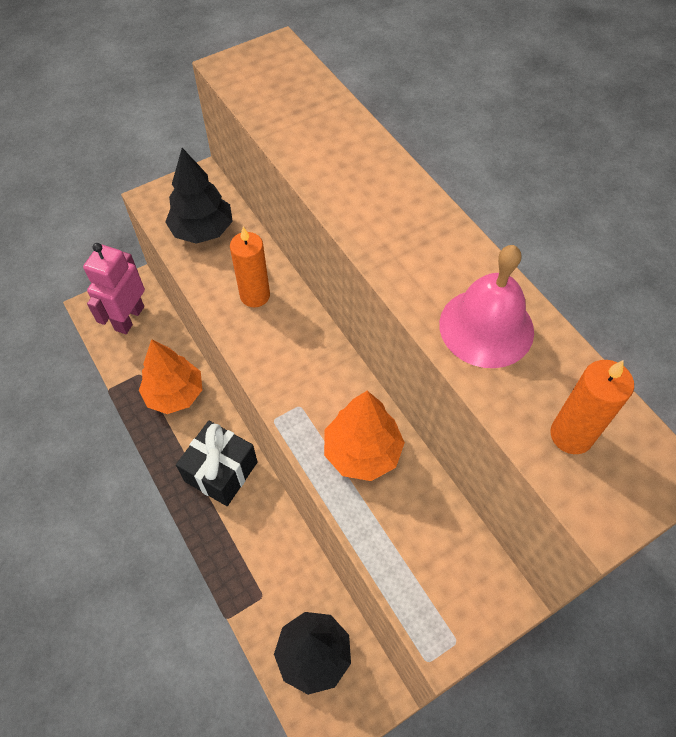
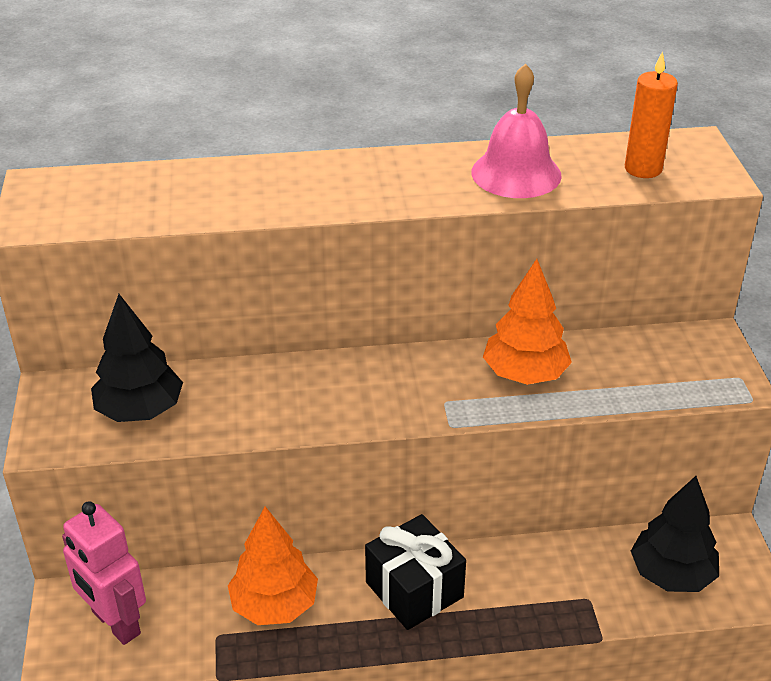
camera: 65 degrees left, 20 degrees down
(255, 295) = (275, 394): orange candle -> none

